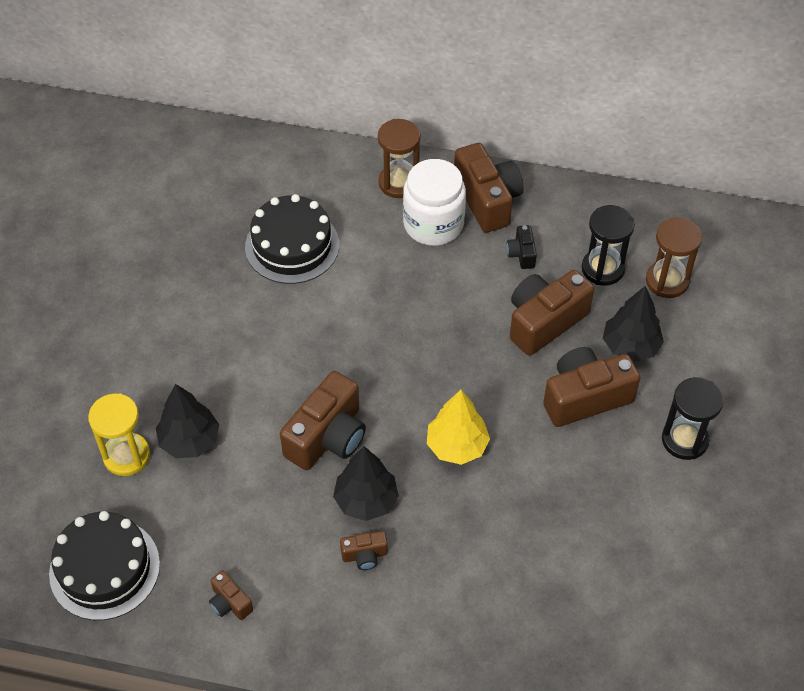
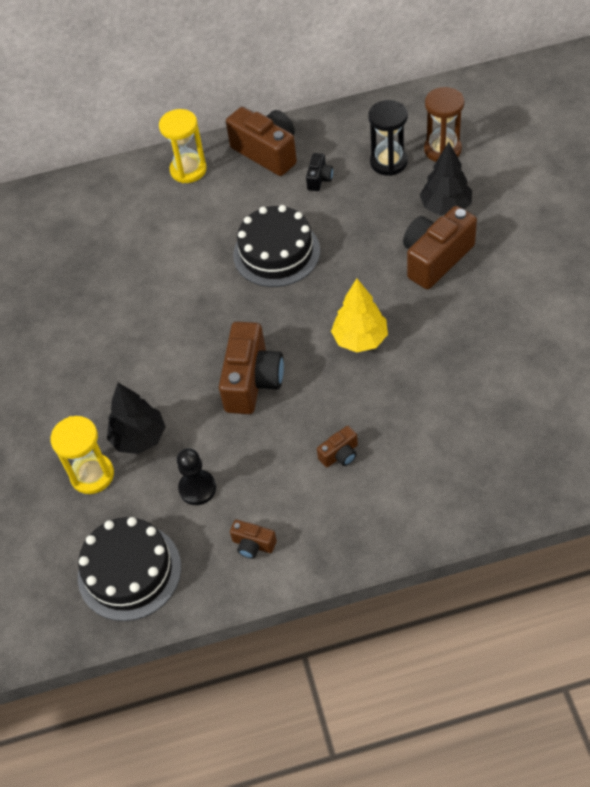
camera: 20 degrees left, 0 degrees up
(212, 519) = (197, 488): none -> black pawn
(292, 245) = (130, 253): black cake -> black cake (276, 253)
(366, 500) = (314, 413): black tree -> none
(399, 183) = (188, 170): brown hourglass -> yellow hourglass
(433, 224) = (235, 188): white jar -> none
(521, 254) = (319, 179): black camera -> black camera turned 135 degrees counterclockwise
(544, 321) = (369, 219): brown camera -> none
(684, 440) = (529, 254): black hourglass -> none

